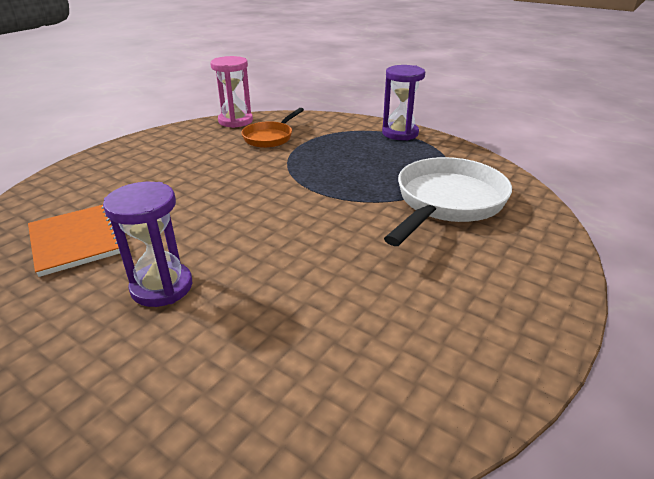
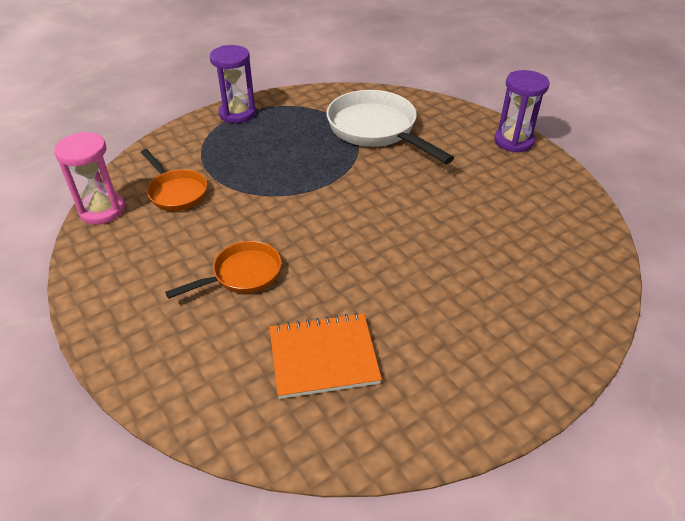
camera: 70 degrees left, 10 degrees up
(162, 287) = (426, 298): purple hourglass -> purple hourglass (513, 141)
(177, 183) = (242, 275): none -> orange pan

